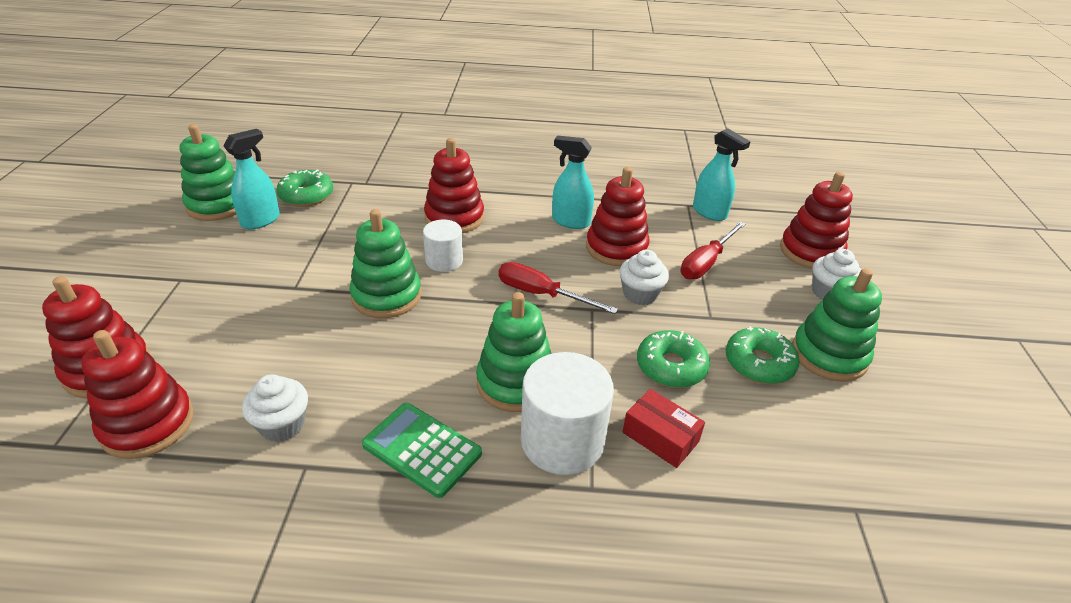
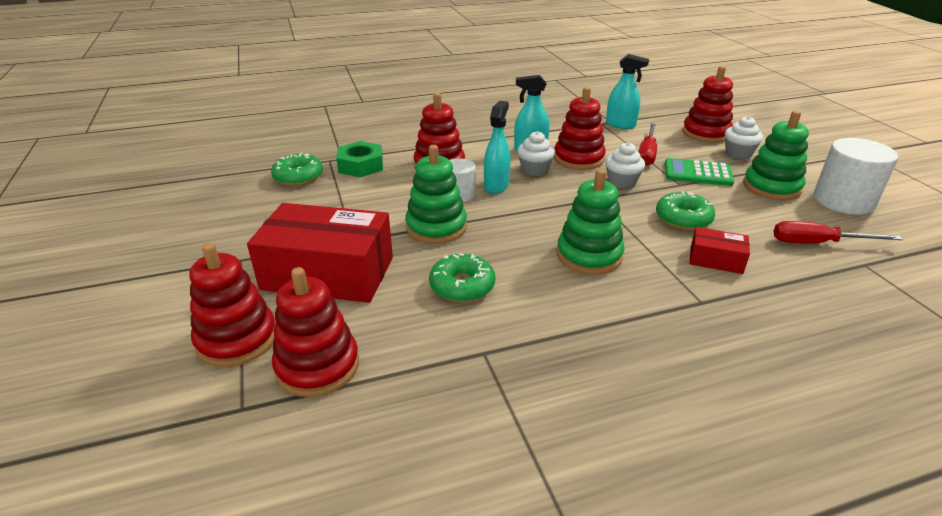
camera: 20 degrees left, 5 degrees down
(218, 205) = (221, 200): green stacking toy -> none
(241, 320) = (328, 273): none -> red box
(261, 220) = (274, 202): turquoise spray bottle -> turquoise spray bottle (496, 185)
(282, 425) = (437, 332): white cupcake -> white cupcake (534, 170)
(376, 197) = (361, 166): none -> green nut
(422, 449) = (562, 315): green calculator -> green calculator (697, 173)
(542, 294) = (554, 198): red screwdriver -> red screwdriver (817, 243)
(562, 440) = (655, 280): white cylinder -> white cylinder (843, 201)
(759, 363) = (735, 202): green donut -> green donut (462, 286)

